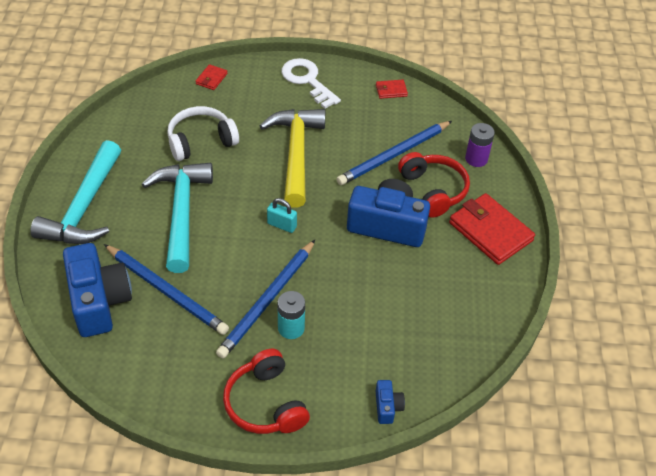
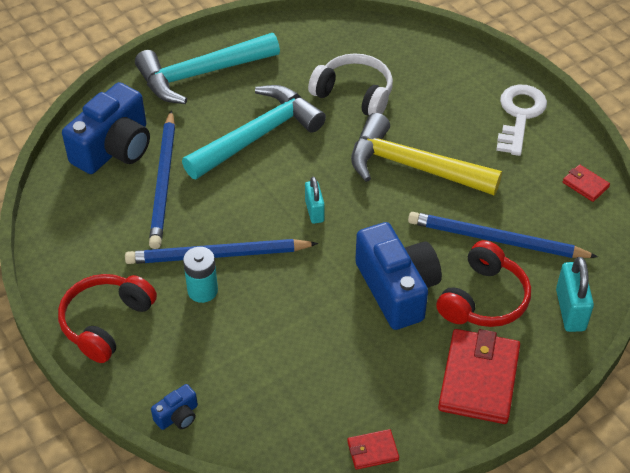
camera: 55 degrees right, 0 degrees up
(211, 79) = (439, 51): red wallet -> red wallet (372, 451)
(296, 154) = (413, 166): yellow hammer -> yellow hammer turned 120 degrees counterclockwise
(476, 159) = (570, 310): purple battery -> turquoise padlock

